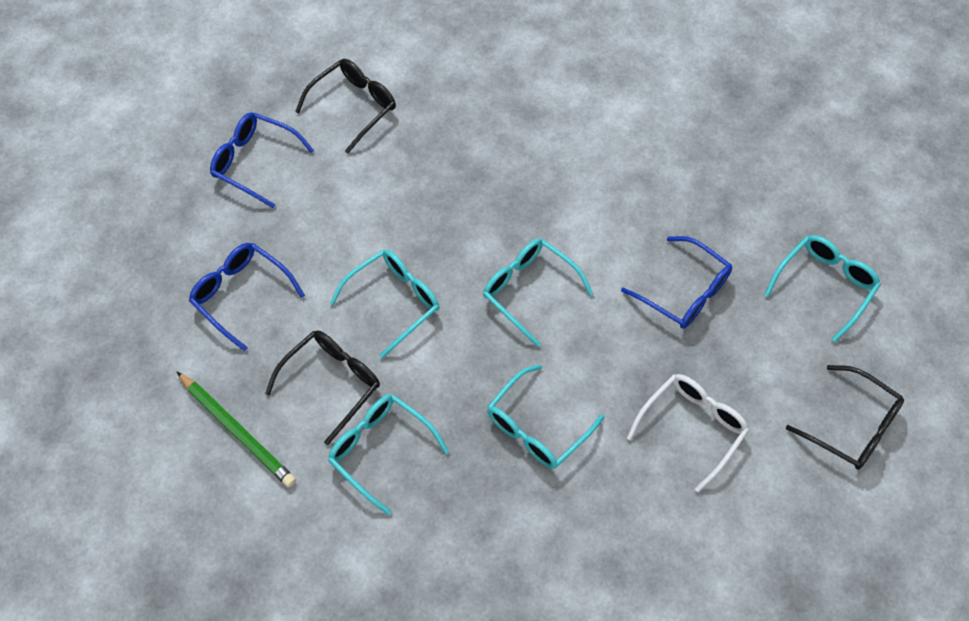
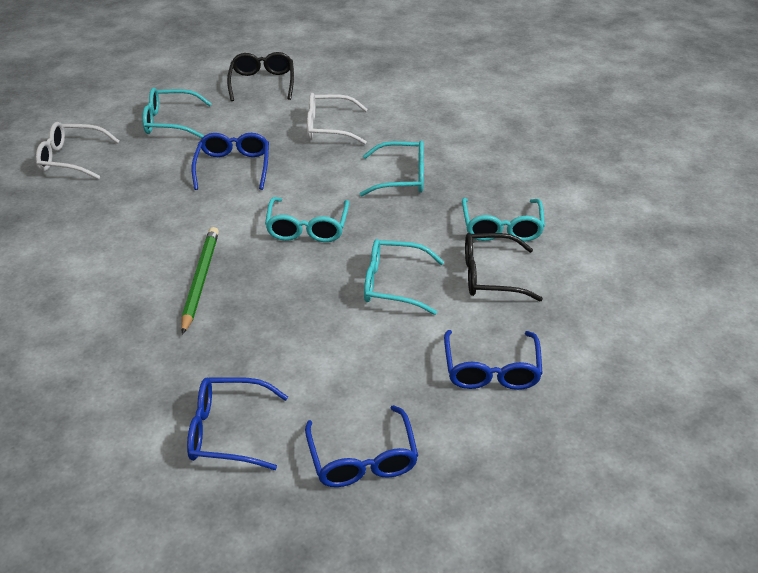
camera: 130 degrees left, 20 degrees down
(237, 431) = (583, 298): green pencil -> green pencil (200, 280)
(354, 106) = (227, 431): black glasses -> blue glasses
(810, 171) = (71, 159): none -> white glasses

